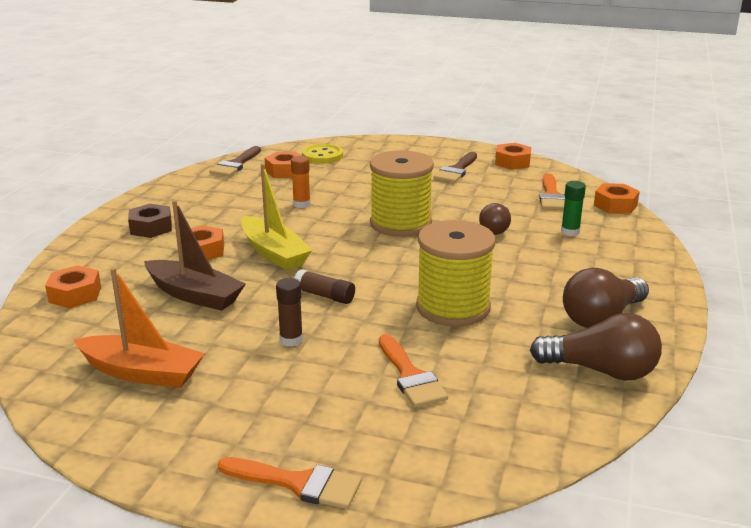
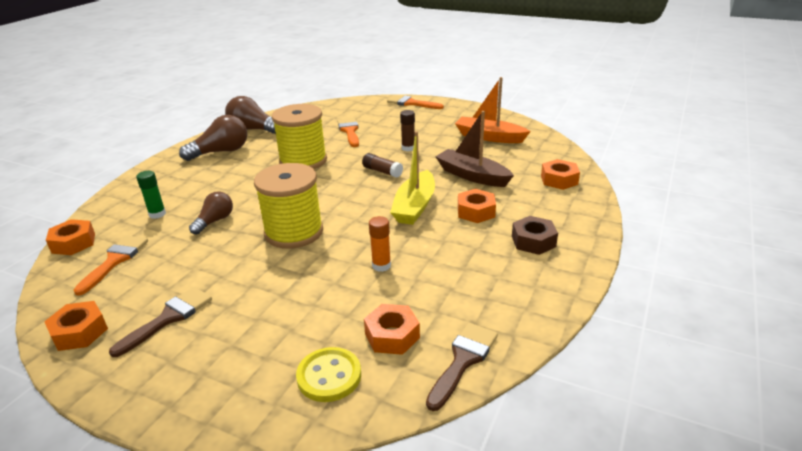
camera: 170 degrees left, 5 degrees up
(274, 253) = (415, 206): yellow boat -> yellow boat turned 135 degrees counterclockwise

